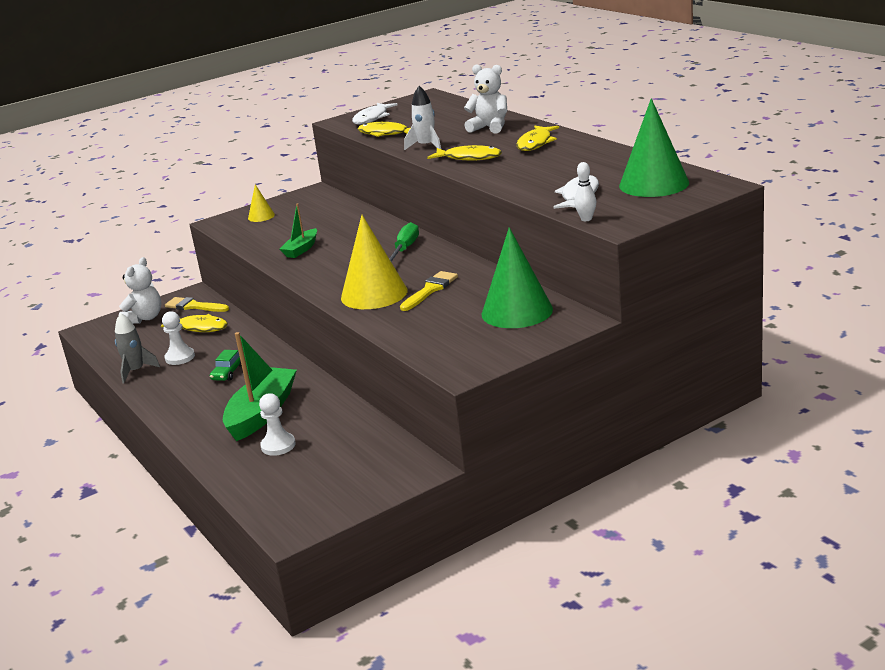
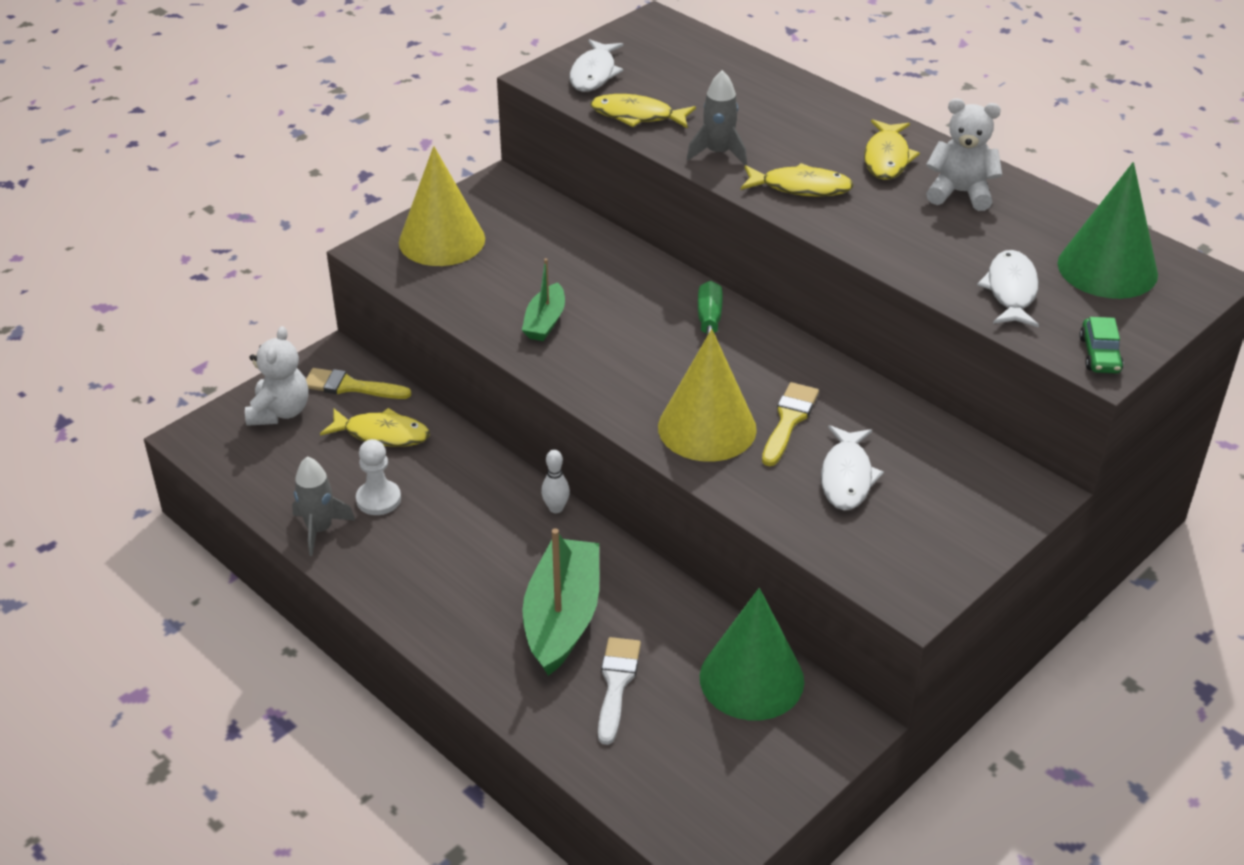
camera: 15 degrees left, 15 degrees up
(228, 372) = (471, 532): green car -> green car (1099, 354)
(261, 216) = (442, 240): yellow cone -> yellow cone, size x2.07
(278, 446) = (616, 684): white pawn -> white brush
(426, 146) = (718, 153): white rocket -> grey rocket
(453, 315) = (847, 477): none -> white fish
(490, 128) = (797, 113): white teddy bear -> white teddy bear (960, 193)
(517, 311) = (937, 470): green cone -> green cone (751, 678)
(586, 219) = (1047, 346): white bowling pin -> white bowling pin (556, 508)

